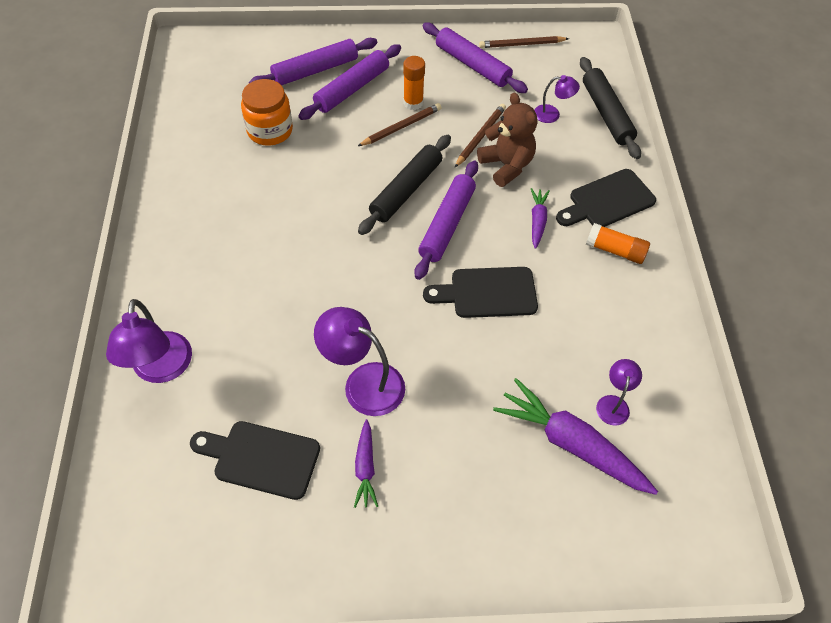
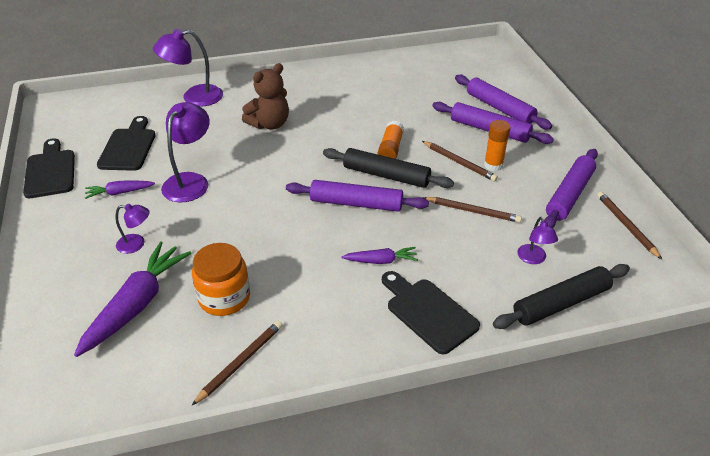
camera: 80 degrees right, 15 degrees down
(270, 130) = (419, 99): orange jar -> orange jar (224, 298)
(487, 293) = (287, 236): black cutting board -> black cutting board (50, 171)
(506, 166) = (443, 232): brown teddy bear -> brown teddy bear (269, 124)
(613, 403) = (178, 332): purple lamp -> purple lamp (136, 244)
(615, 250) = (362, 322): orange glue stick -> orange glue stick (390, 149)
(656, 351) = (240, 363): none -> brown pencil

